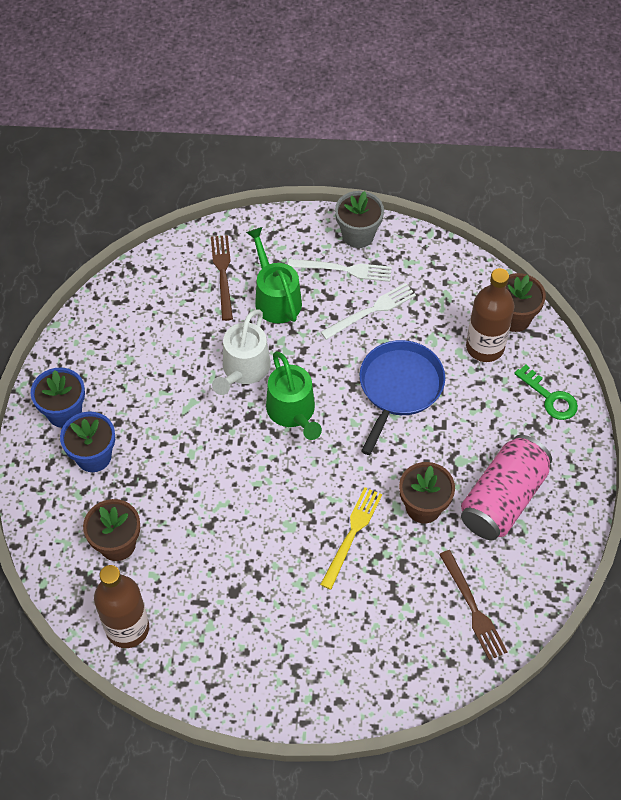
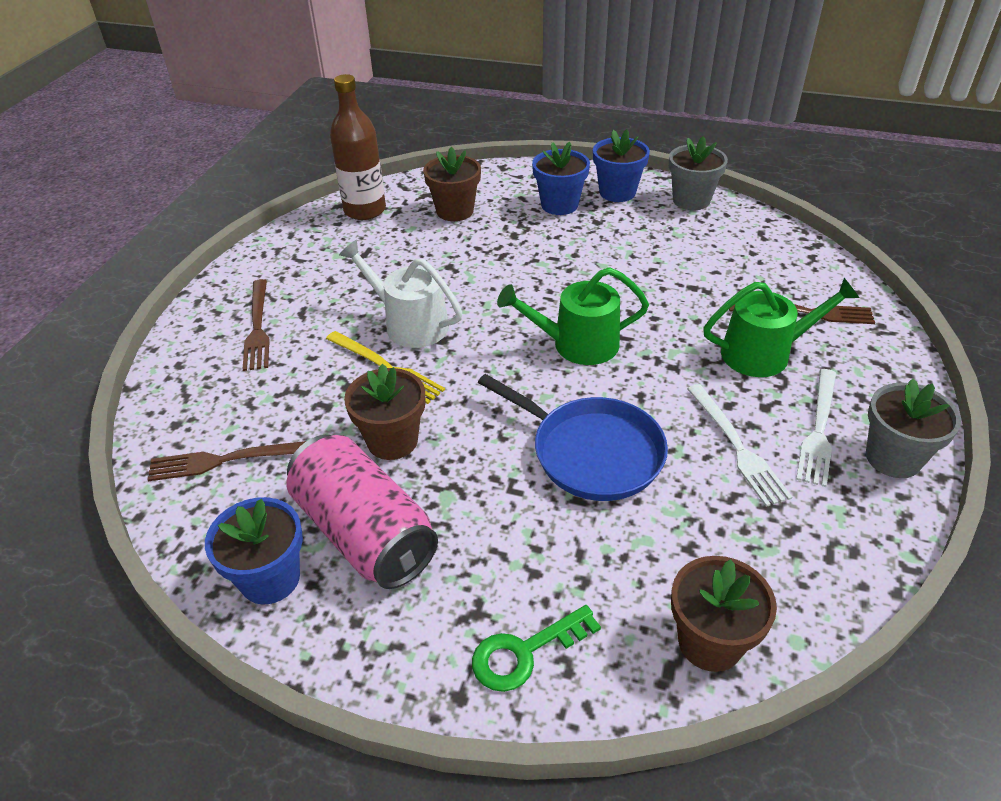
camera: 105 degrees right, 15 degrees down
(71, 353) = (691, 200): none -> grey flower pot
(244, 369) = (650, 312): white watering can -> white watering can (410, 324)
(327, 652) = (257, 327): none -> brown fork
(485, 347) = (649, 578): brown bottle -> none
(552, 539) = (270, 578): none -> blue flower pot

